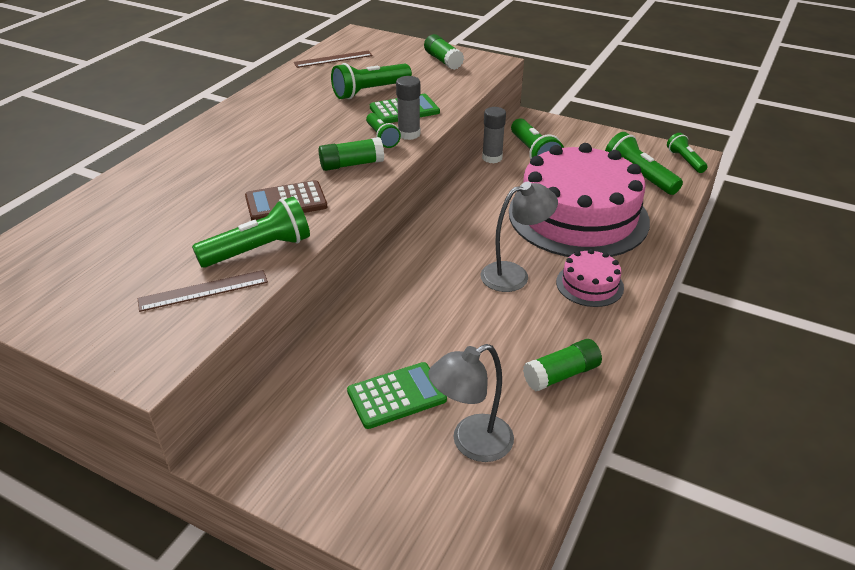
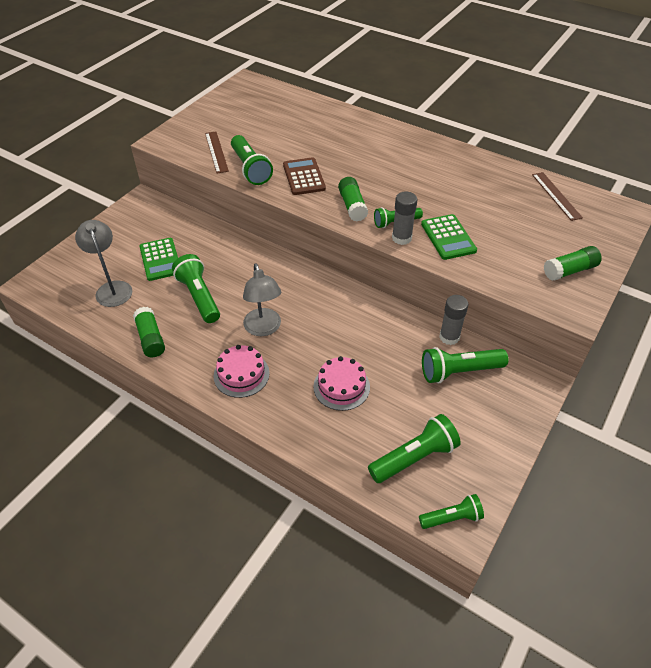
camera: 95 degrees right, 10 degrees up
(370, 91) = (485, 217): green flashlight -> green flashlight (199, 296)
(578, 216) = (341, 386): pink cake -> pink cake, size x0.43

